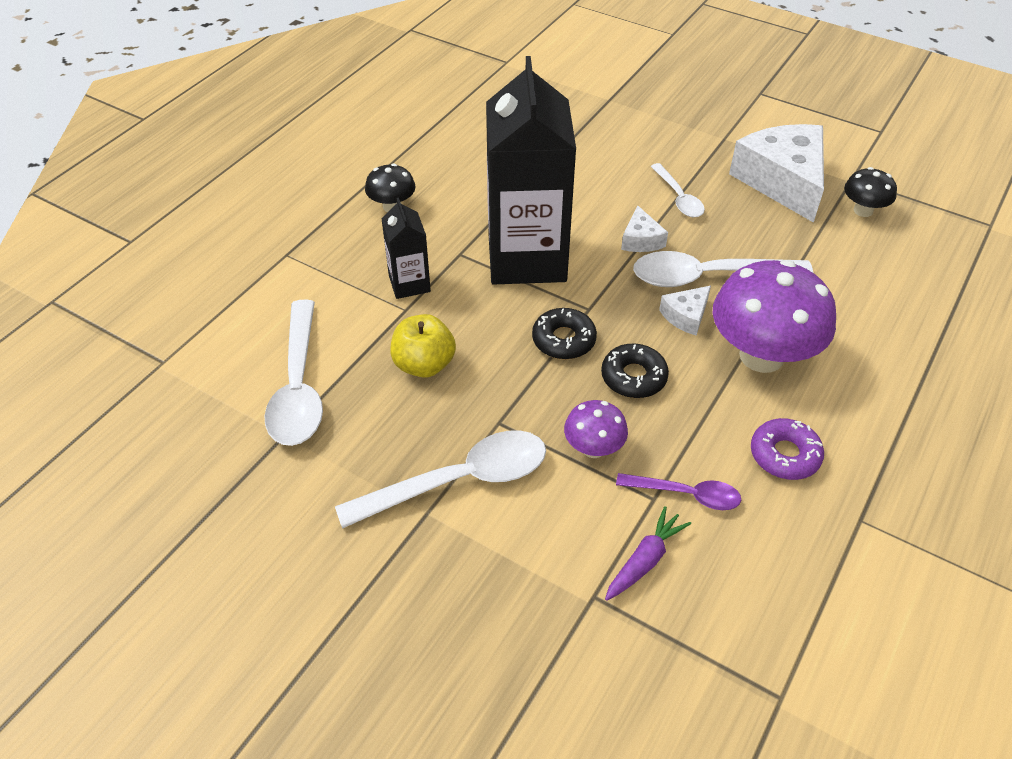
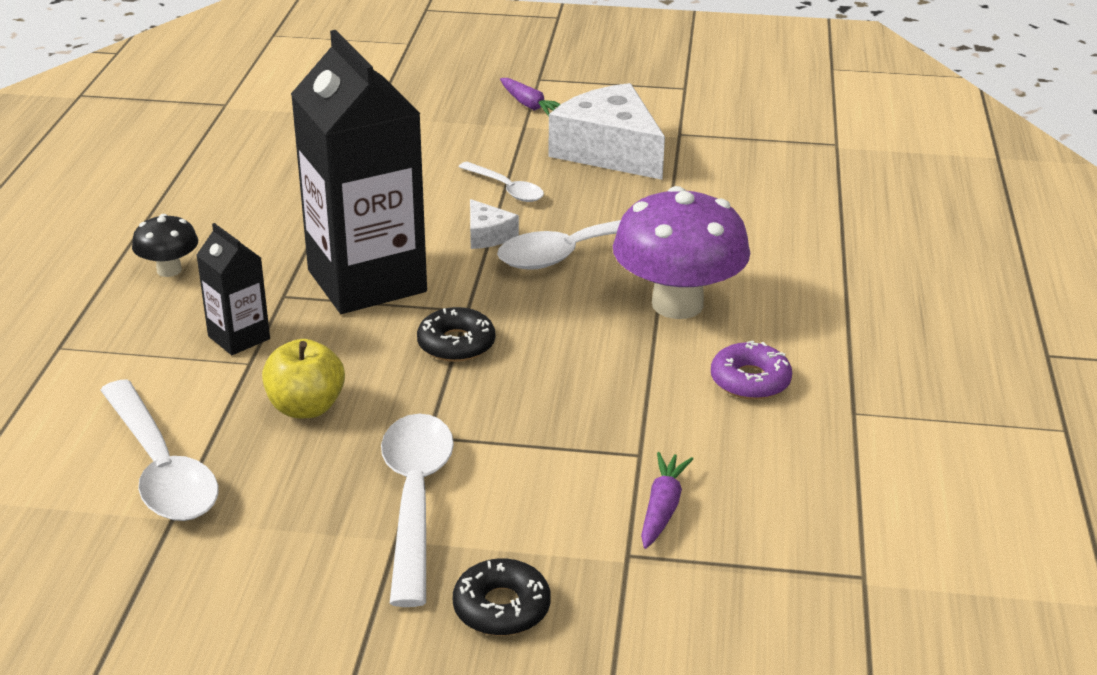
camera: 25 degrees left, 15 degrees down
(458, 481) = (415, 500): white spoon -> white spoon turned 45 degrees counterclockwise
(593, 448) = (549, 429): purple mushroom -> none
(633, 377) = (554, 357): black donut -> black donut (501, 607)
(686, 316) = (578, 290): white cheese -> none
(686, 494) = (671, 441): purple spoon -> none
(739, 118) = (530, 105): none -> purple carrot
(863, 210) = (706, 158): black mushroom -> none

